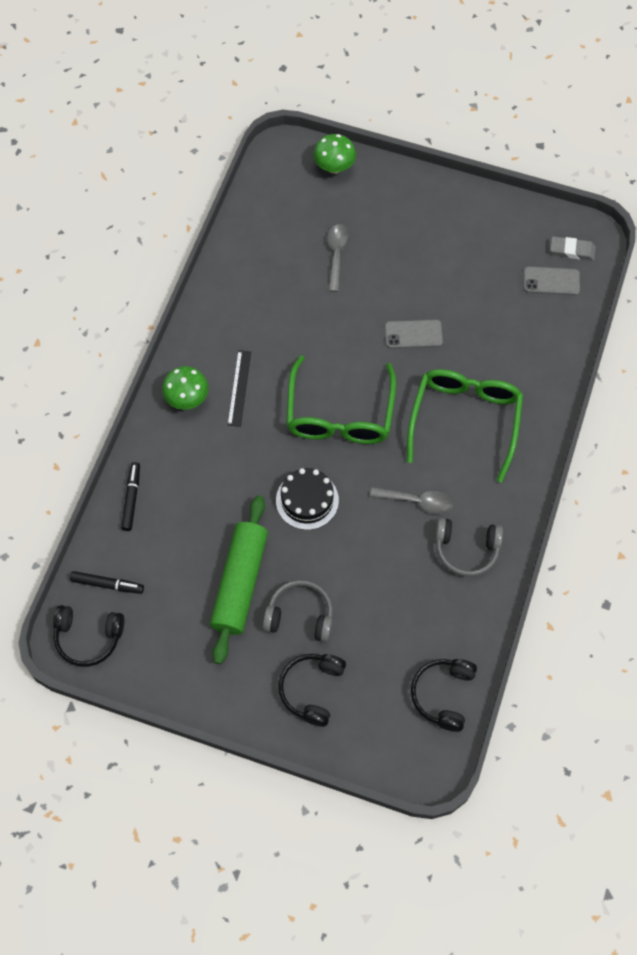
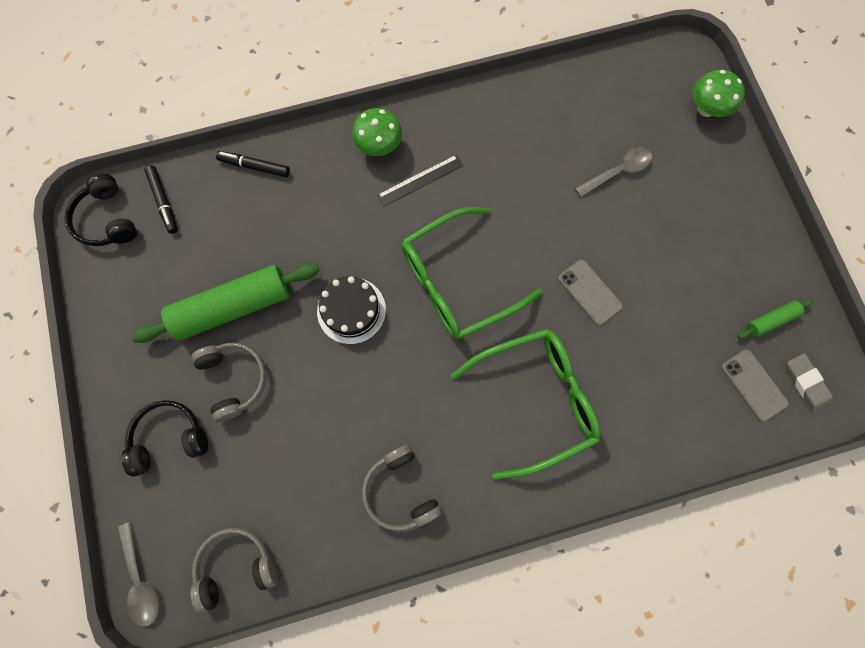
camera: 55 degrees right, 10 degrees up
(131, 498) = (254, 166): black marker -> black marker turned 135 degrees counterclockwise
(417, 501) = (418, 410): grey spoon -> grey spoon (141, 580)
(443, 695) = (236, 565): black headphones -> grey headphones
(516, 240) = (770, 320): none -> green rolling pin

